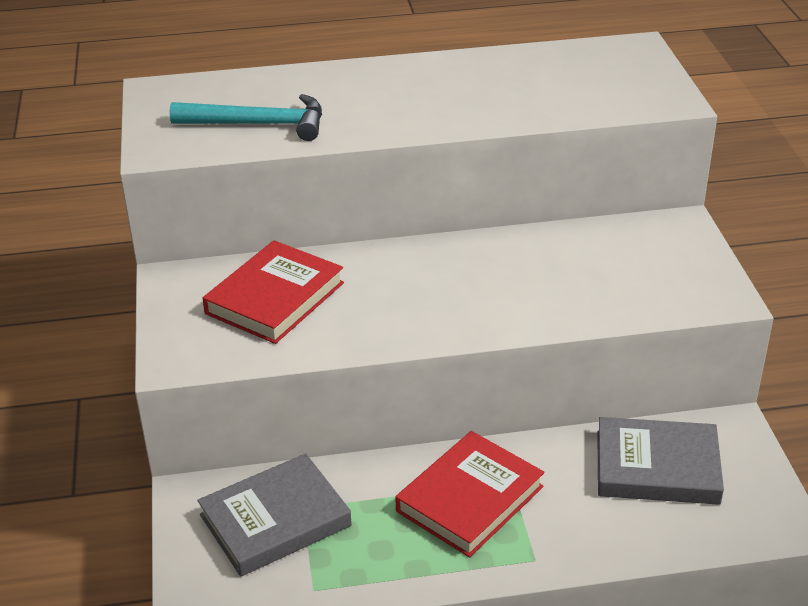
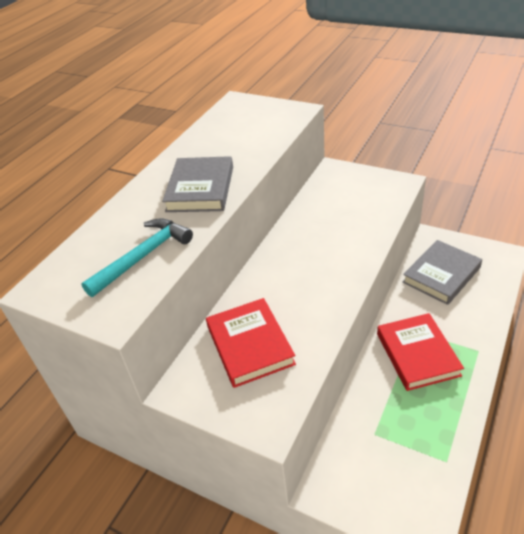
camera: 50 degrees left, 5 degrees up
(275, 520) = (376, 453): grey book -> grey book (200, 189)

